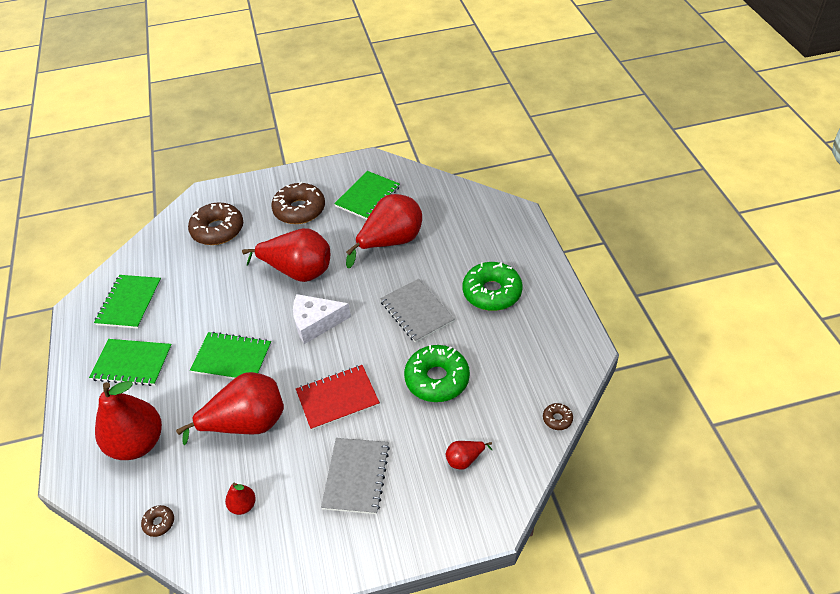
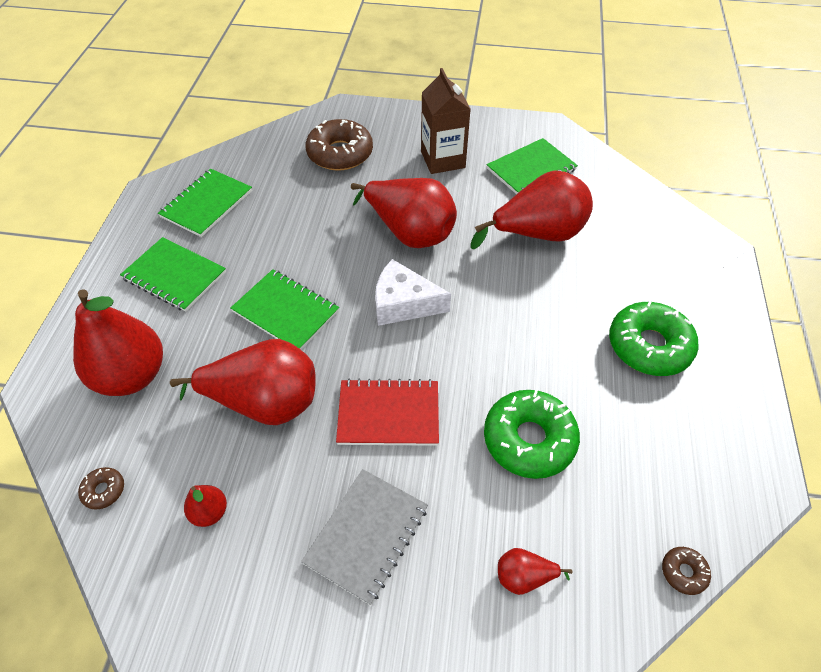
camera: 20 degrees right, 5 degrees up
(299, 210) = (443, 159): brown donut -> brown carton
(416, 312) = (537, 336): grey notebook -> none

